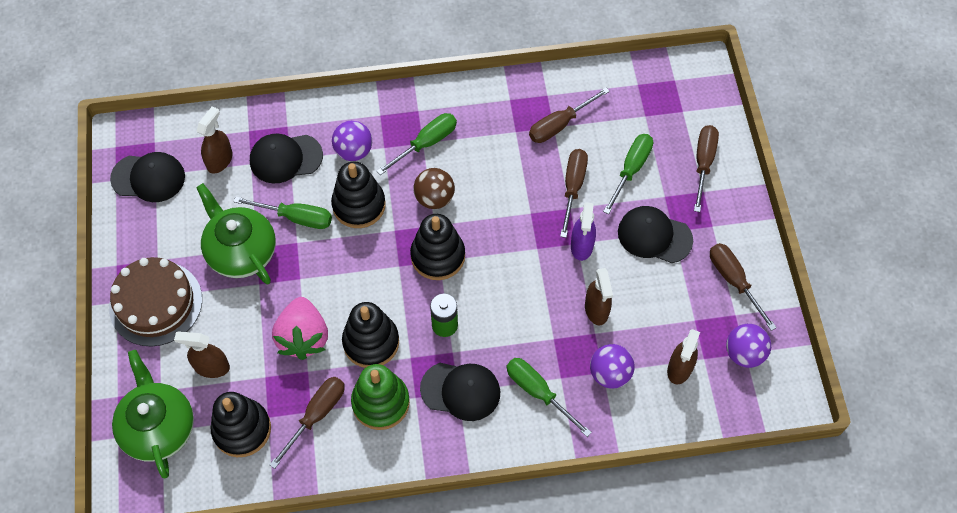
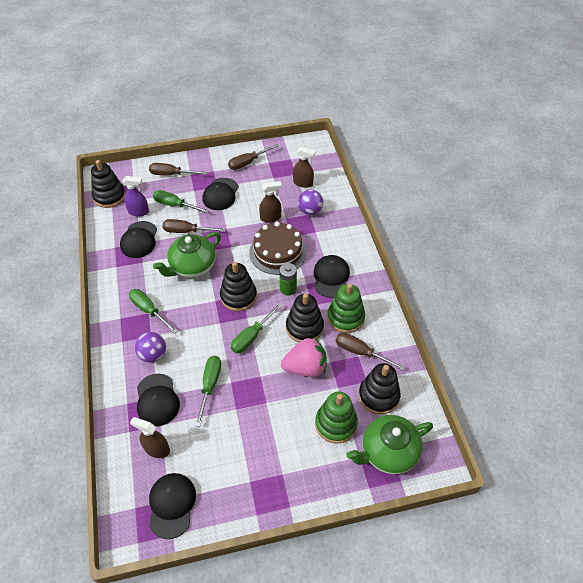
camera: 95 degrees left, 10 degrees down
(156, 303) = (288, 474): brown cake -> brown cake (278, 252)
(211, 367) = (336, 424): brown spray bottle -> green stacking toy
(241, 251) = (240, 419): green teapot -> green teapot (192, 266)
(359, 205) = (199, 346): black stacking toy -> black stacking toy (109, 196)
(434, 198) = (194, 302): brown ball -> none
(538, 392) = (326, 241): green screwdriver -> green screwdriver (252, 336)
(559, 125) = (139, 240): brown screwdriver -> black cap
(581, 246) = (228, 225): purple spray bottle -> purple spray bottle (138, 212)
(744, 353) = (291, 159): purple ball -> none

